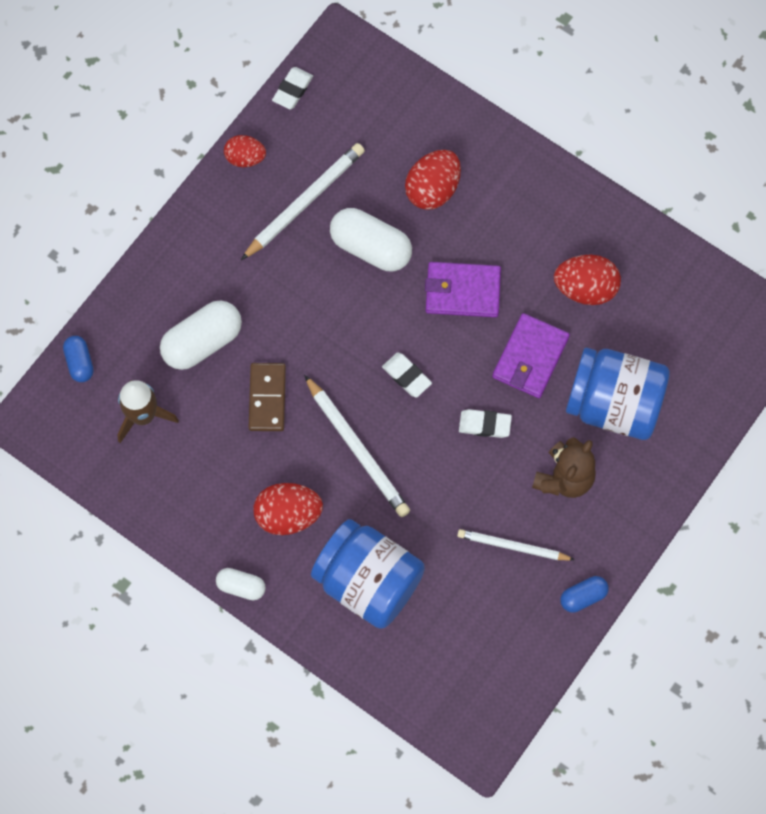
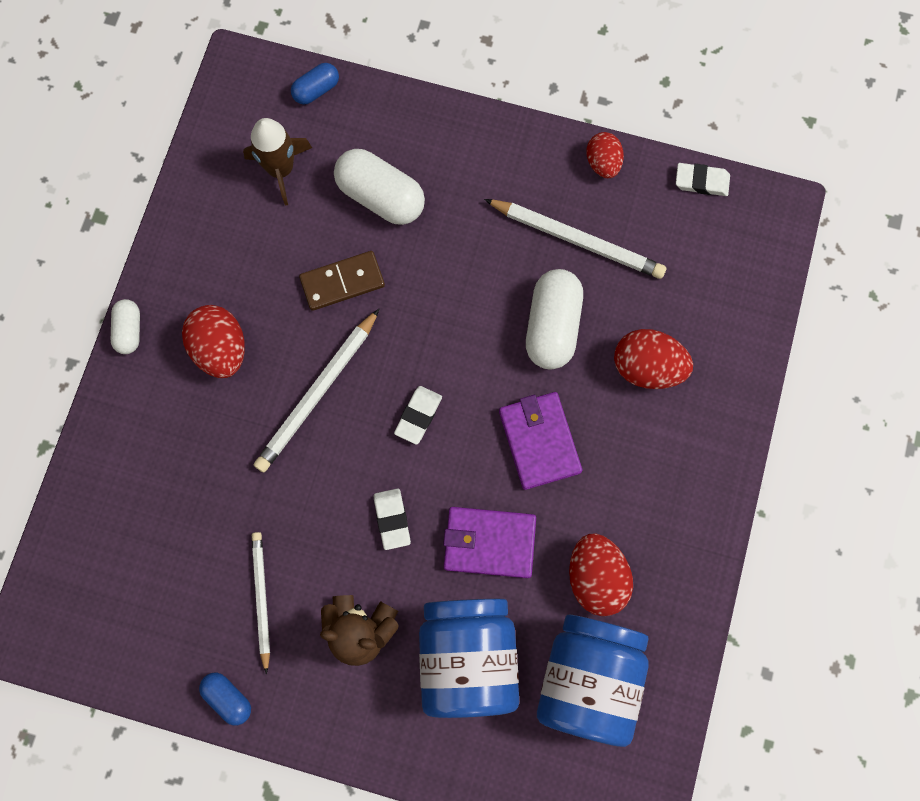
camera: 70 degrees right, 5 degrees up
(368, 582) = (173, 457): blue jar -> blue jar (588, 678)

